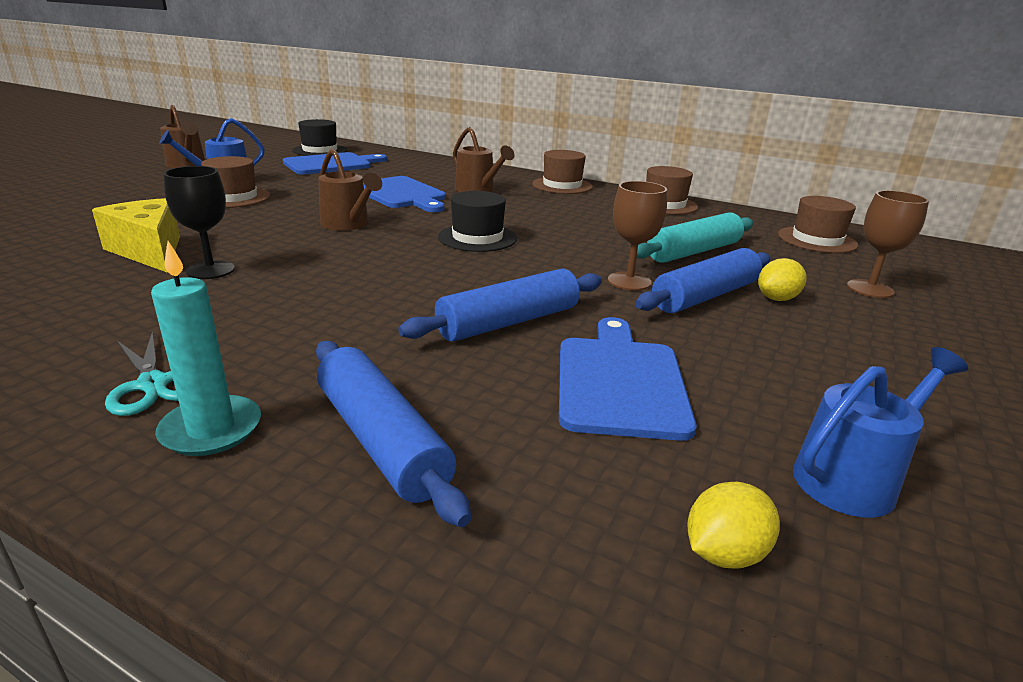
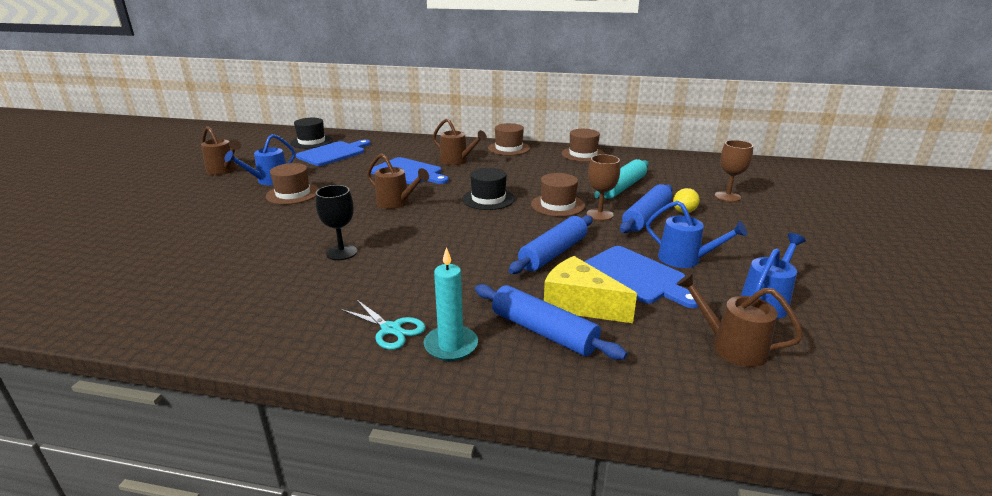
camera: 15 degrees left, 0 degrees up
(150, 251) = (283, 246): yellow cheese -> yellow cheese (579, 304)
(620, 381) = (635, 276): blue cutting board -> blue cutting board turned 150 degrees clockwise
(724, 553) = (731, 346): yellow lemon -> brown watering can
(731, 371) = (685, 259): none -> blue watering can
(816, 240) = (684, 167): brown hat -> brown hat (557, 205)

